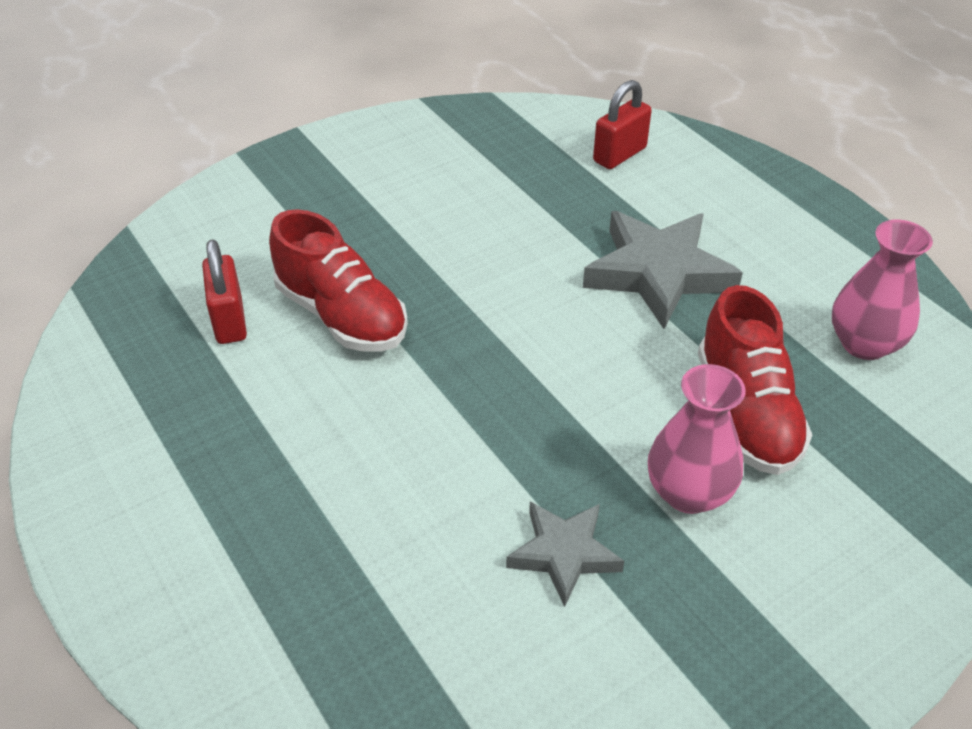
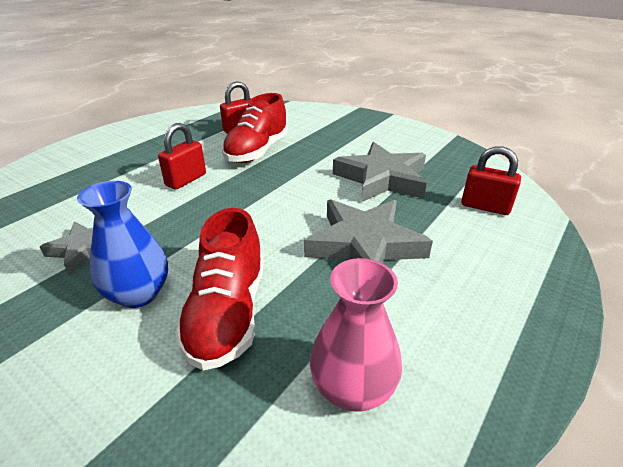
camera: 70 degrees right, 10 degrees down
(399, 420) = (186, 180): none -> red padlock
(511, 210) = (381, 179): none -> grey star
(688, 493) = (138, 294): pink vase -> blue vase
(746, 413) = (228, 313): red shoe -> red shoe turned 60 degrees counterclockwise

